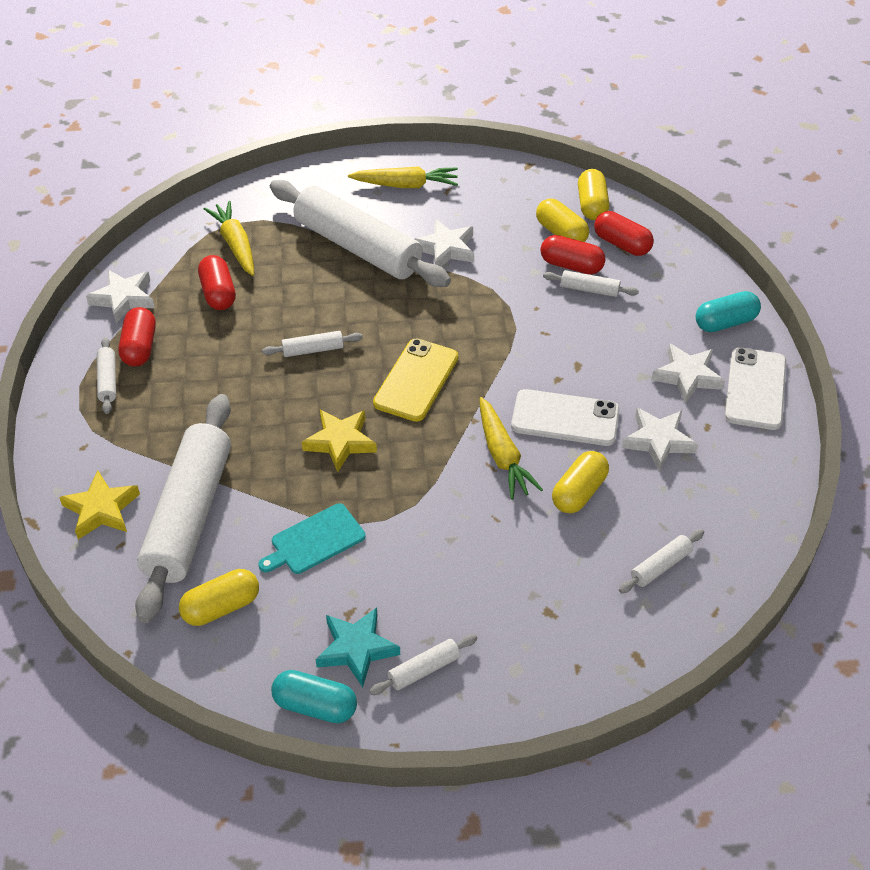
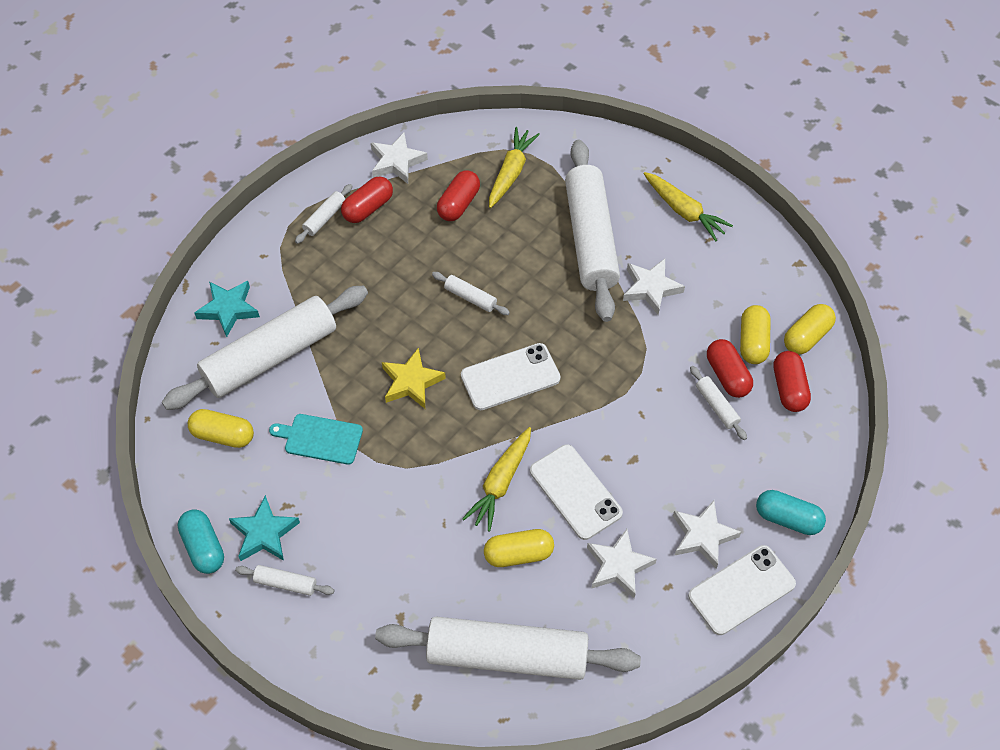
camera: 45 degrees right, 10 degrees up
(101, 509) = (228, 309): yellow star -> turquoise star
(416, 380) = (510, 377): yellow phone -> white phone
(660, 566) = (507, 655): white rolling pin -> white rolling pin, size x2.49

